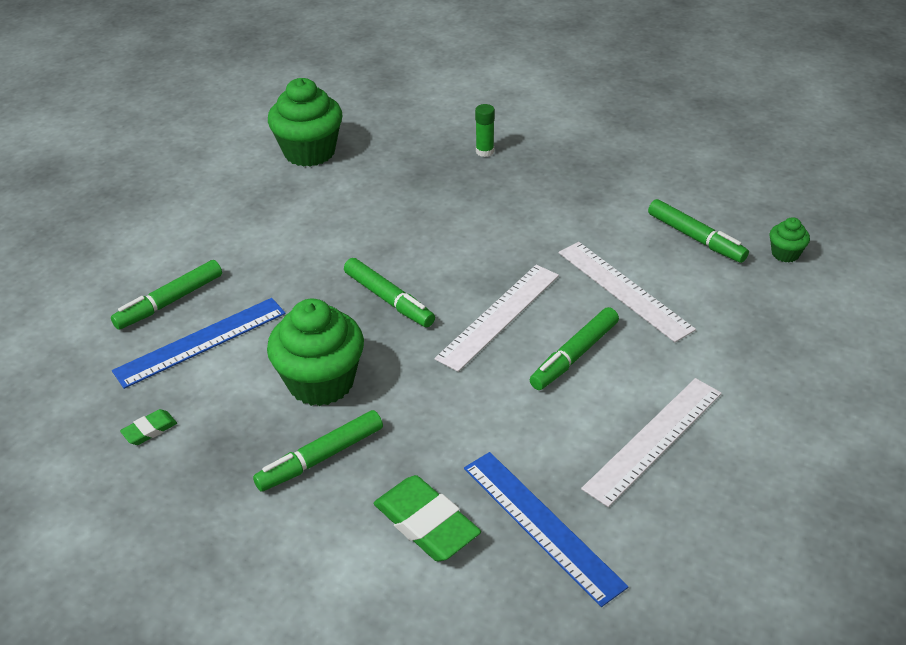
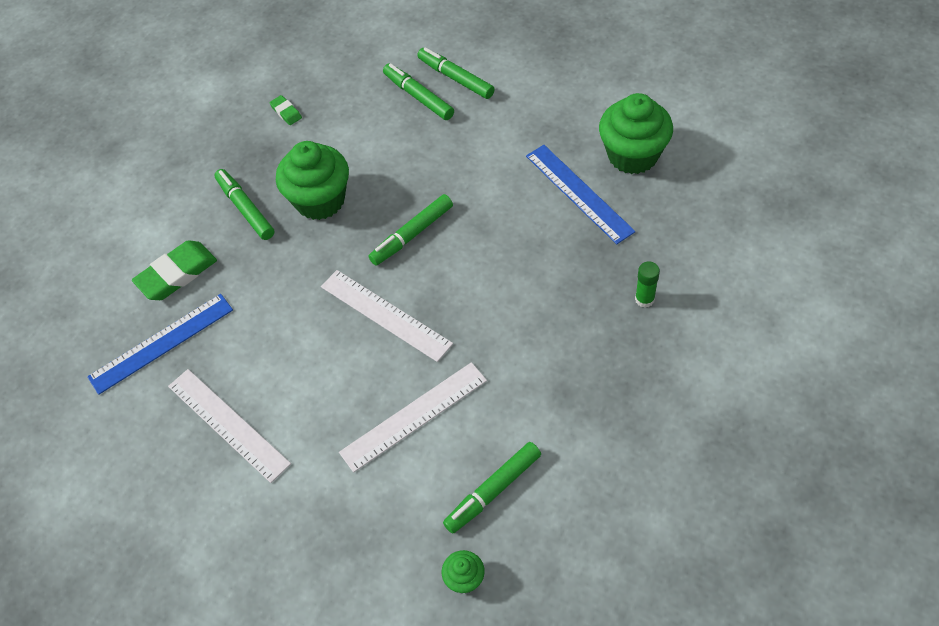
camera: 95 degrees right, 15 degrees up
(201, 342) = (371, 123): blue ruler -> blue ruler (578, 193)
(574, 355) = (330, 371): green marker -> green marker (455, 78)

